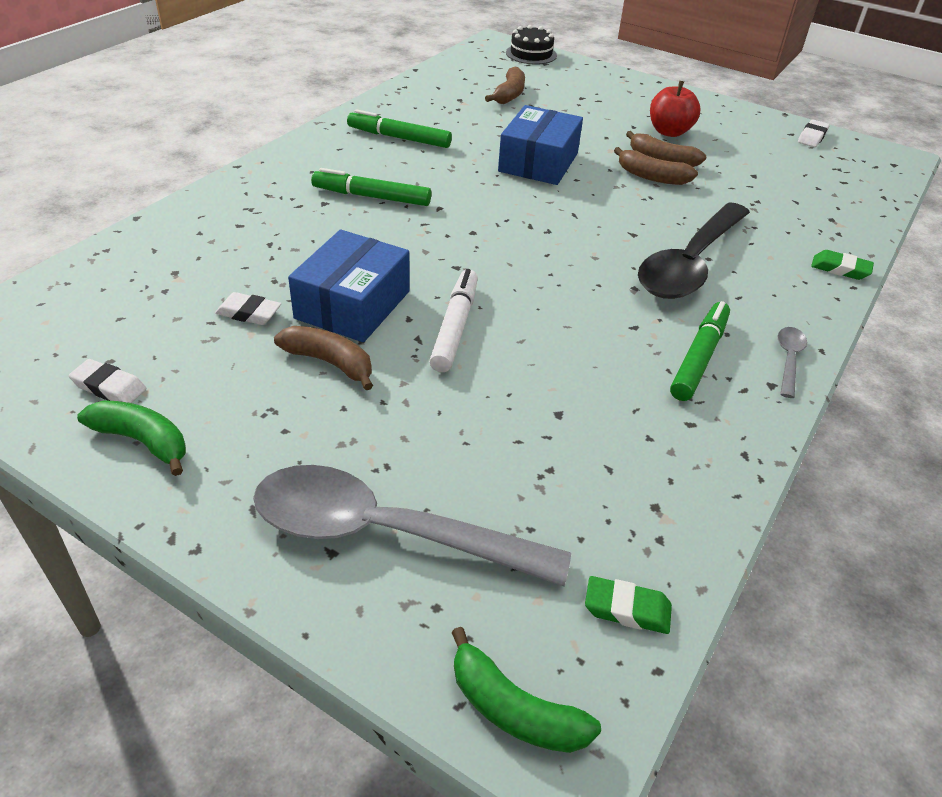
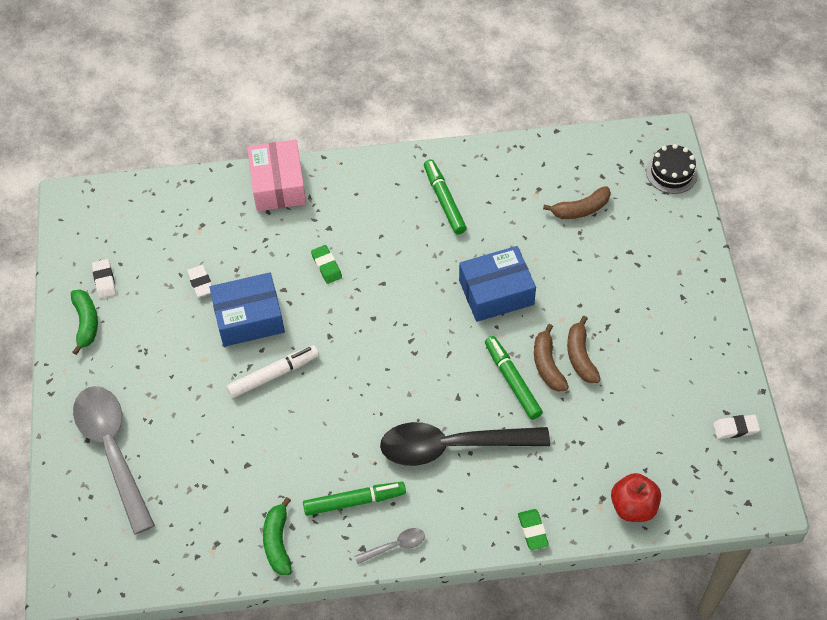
camera: 55 degrees right, 15 degrees up
(219, 203) = (278, 184): none -> pink box
(330, 362) = (196, 345): brown banana -> none
(371, 197) = (359, 243): green marker -> green marker (512, 381)
(513, 709) = (65, 554): green banana -> green banana (278, 542)
(627, 609) = (145, 565): green eraser -> green eraser (326, 266)
(669, 132) = (633, 336): red apple -> red apple (633, 506)

